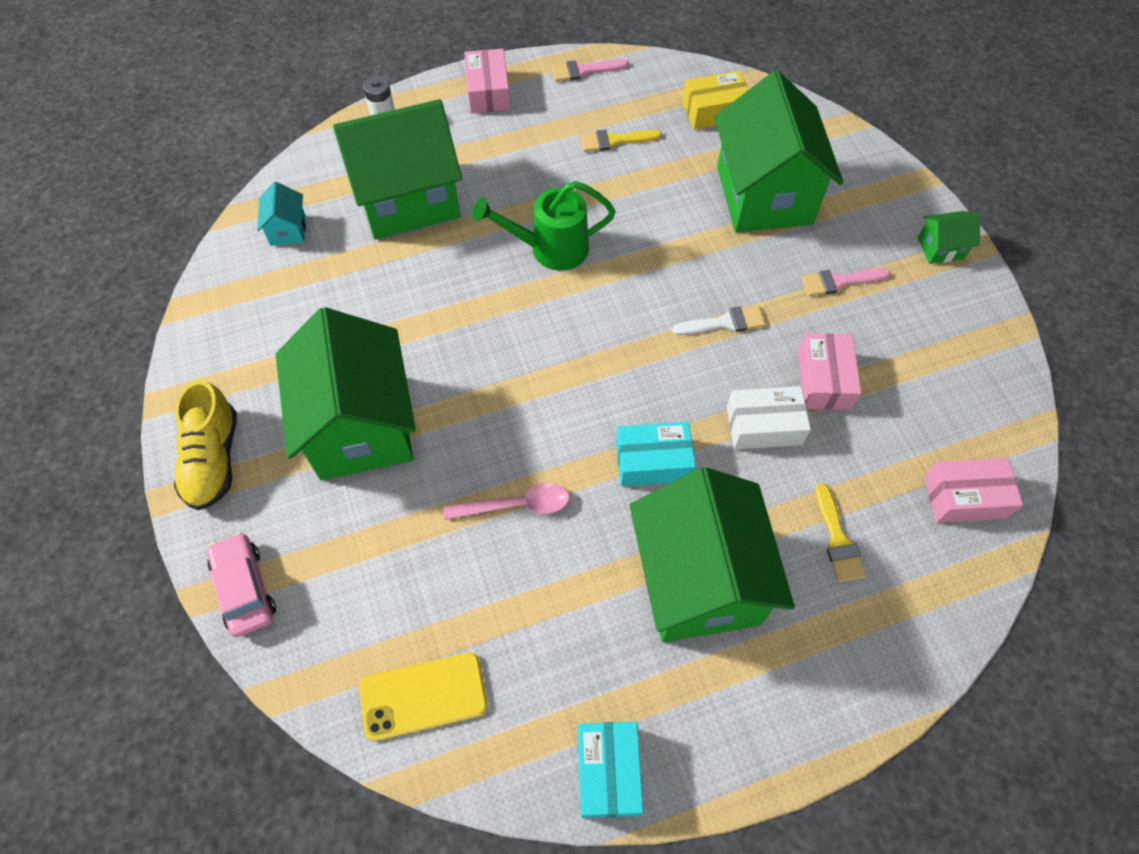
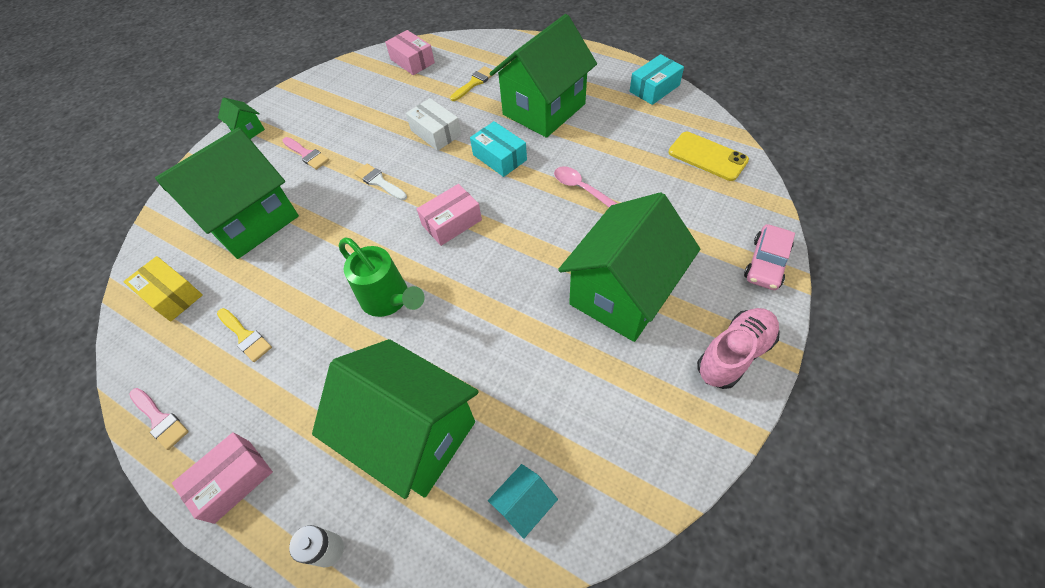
camera: 125 degrees left, 5 degrees down
(213, 459) = (734, 354): yellow shoe -> pink shoe
(824, 380) = (385, 128): pink box -> pink box (451, 222)

